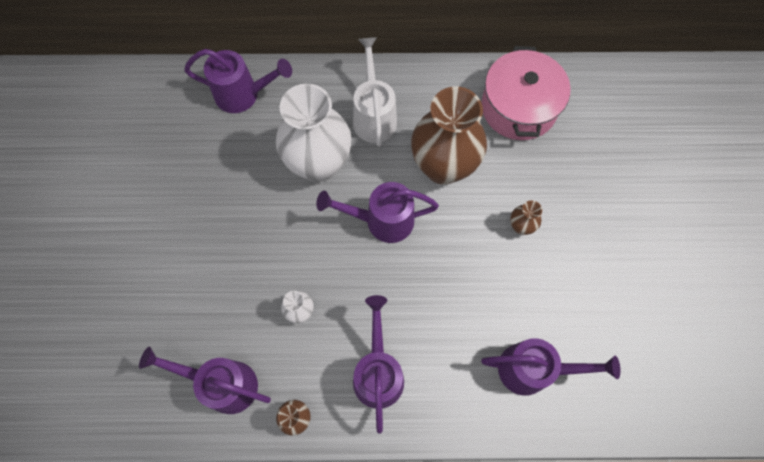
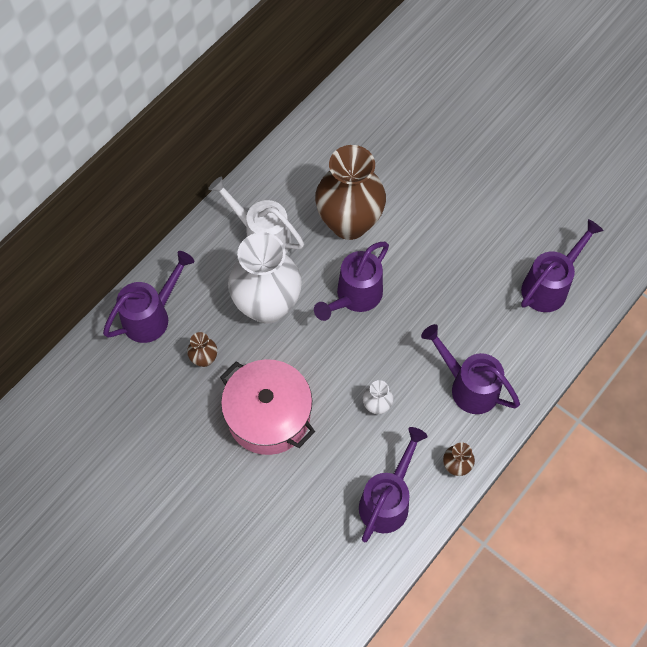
camera: 50 degrees left, 5 degrees down
(223, 384) = (387, 500): purple watering can -> purple watering can turned 150 degrees clockwise
(518, 107) = (348, 137): pink pot -> pink pot (268, 415)
(521, 226) = (441, 210): brown vase -> brown vase (204, 359)

